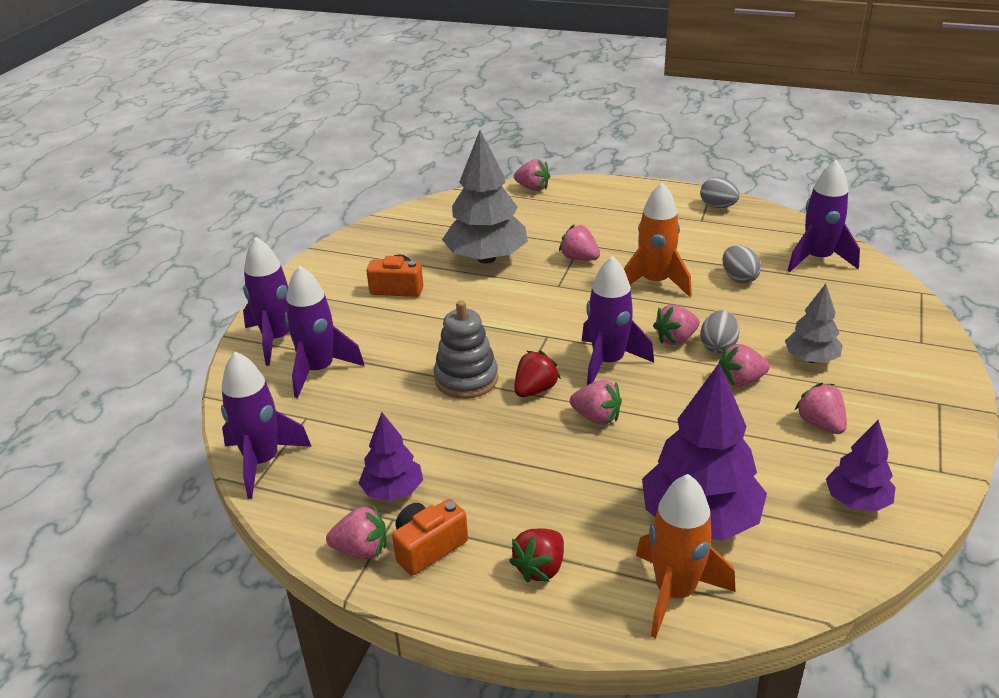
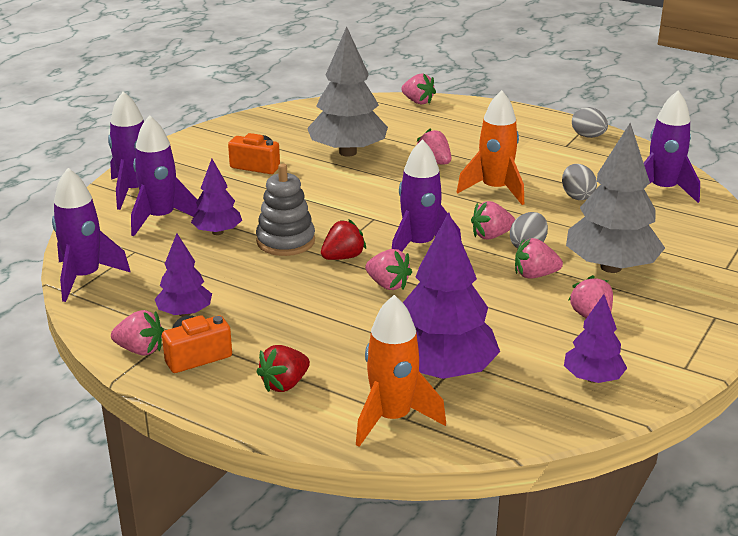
camera: 10 degrees right, 5 degrees down
(388, 378) = (217, 232): none -> purple tree
(811, 359) = (611, 267): grey tree -> grey tree, size x1.81

